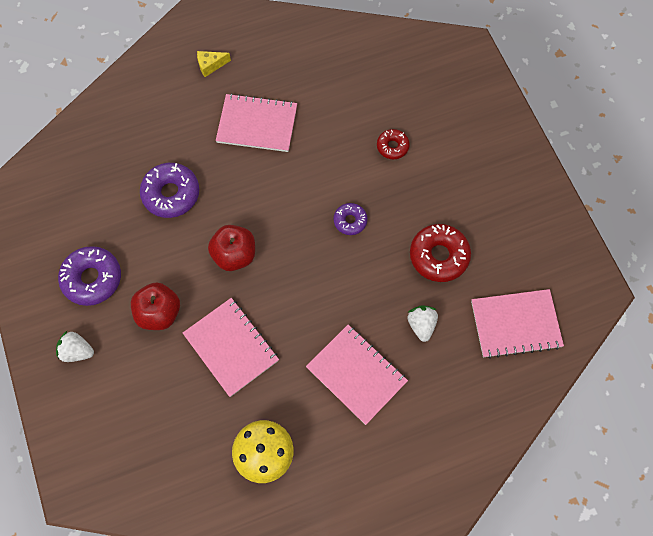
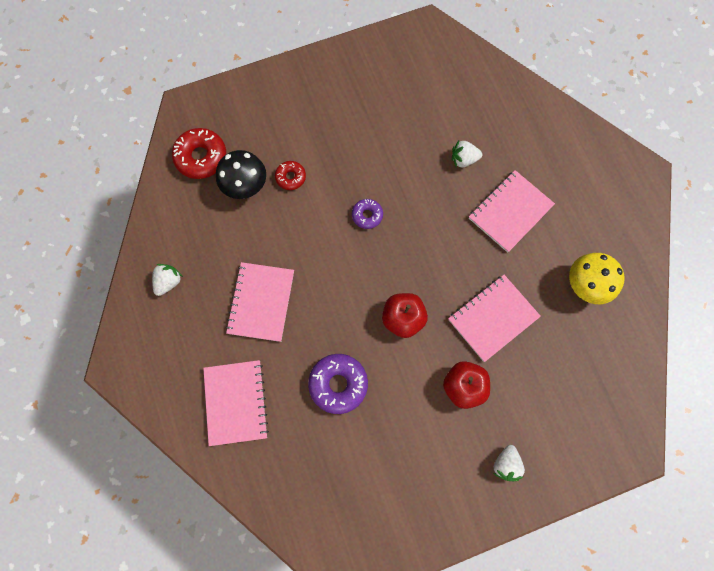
camera: 90 degrees left, 5 degrees up
(92, 279) = (431, 457): purple donut -> none
(210, 65) = (187, 353): yellow cheese -> none
(280, 46) = (168, 282): none -> white strawberry
(380, 106) = (246, 187): none -> black mushroom
(438, 256) = (400, 143): red donut -> red donut (201, 157)
(515, 324) = (459, 88): pink notebook -> pink notebook (236, 402)

